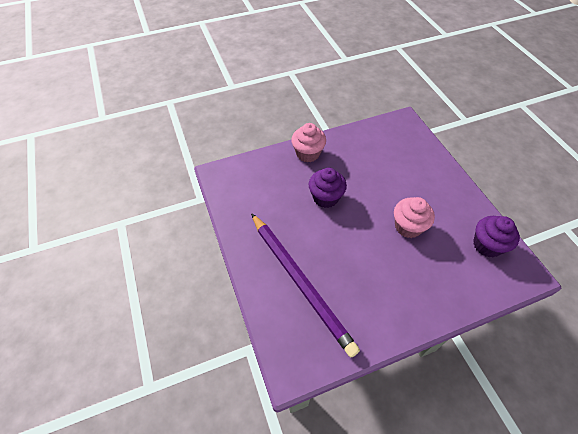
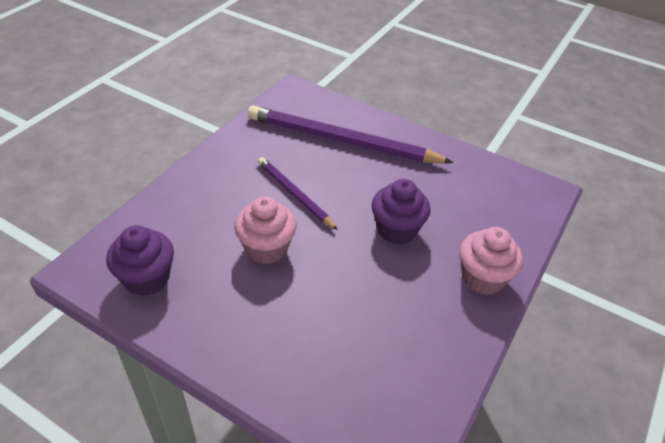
camera: 140 degrees right, 10 degrees down
(368, 254) = (294, 194): none -> purple pencil

